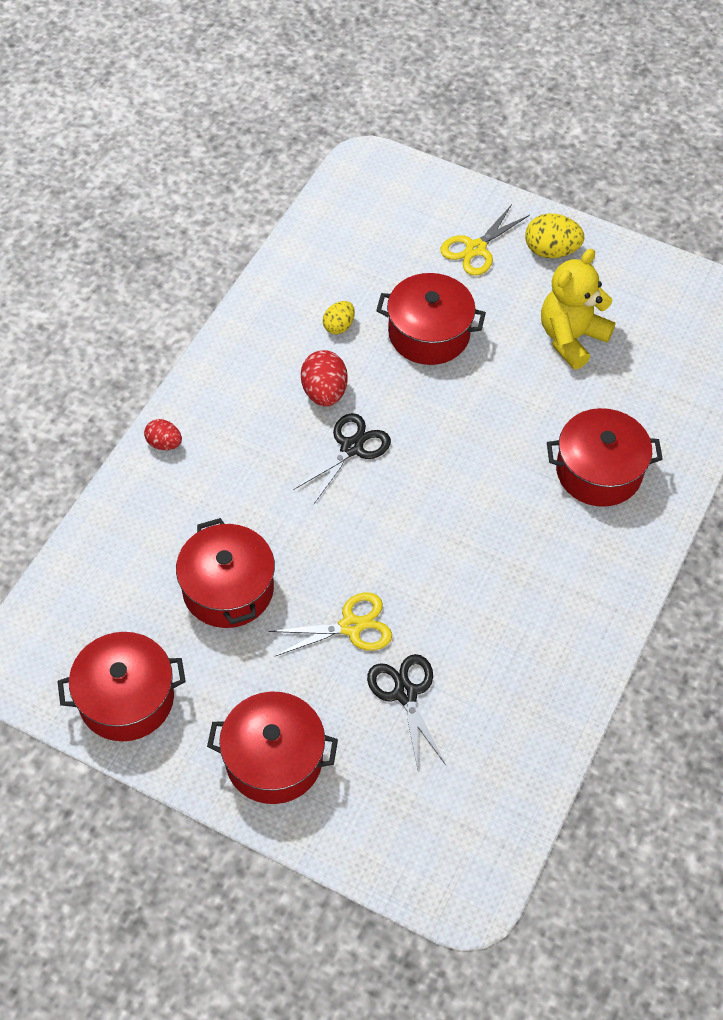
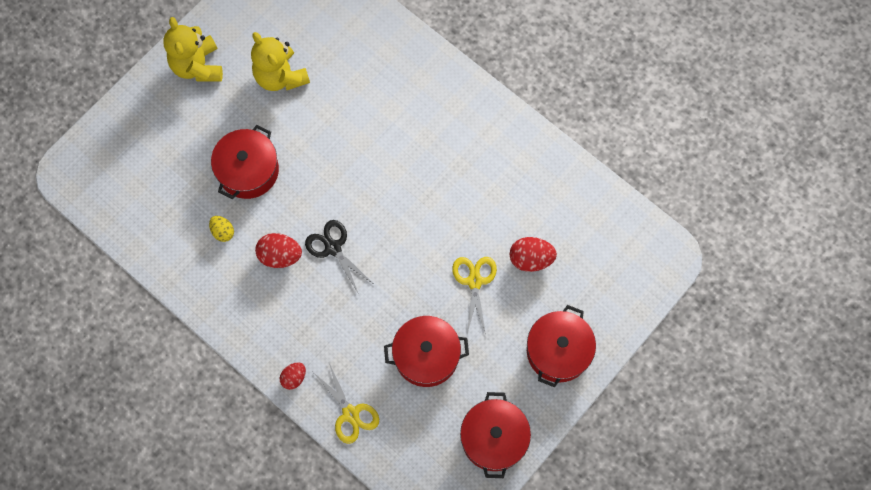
camera: 75 degrees left, 15 degrees up
(405, 693) = (531, 259): black scissors -> red egg
(476, 249) = (179, 117): yellow scissors -> yellow scissors (350, 413)
(551, 251) = (197, 66): yellow egg -> yellow teddy bear
(598, 471) = (395, 92): red pot -> none

